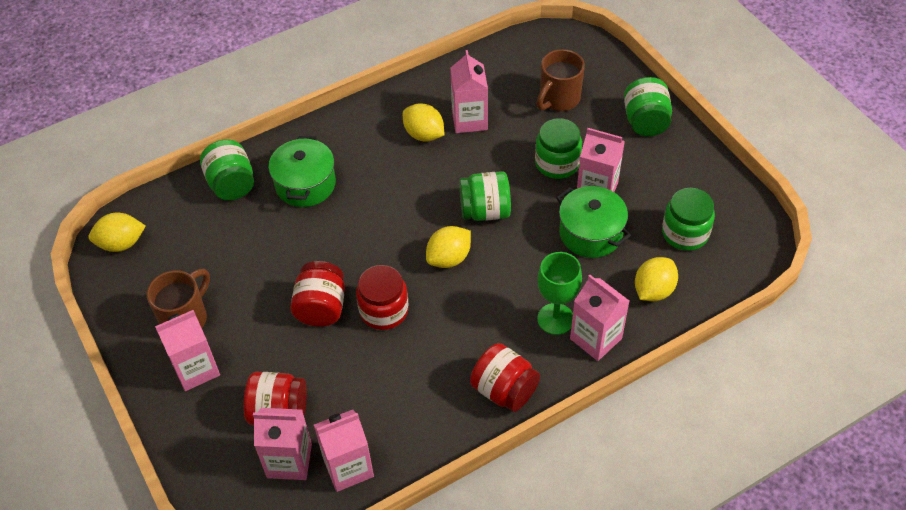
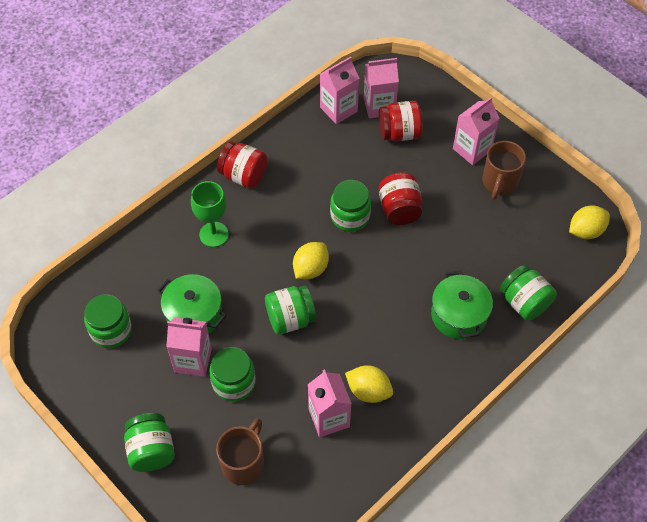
camera: 165 degrees right, 5 degrees up
(384, 310) = (350, 216): red jar -> green jar
(595, 338) = (180, 225): pink carton -> none
(653, 290) = (137, 272): yellow lemon -> none

